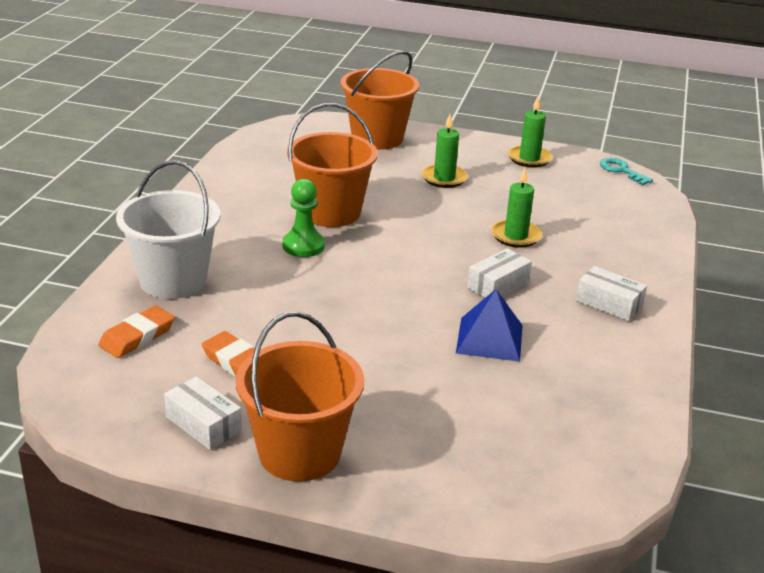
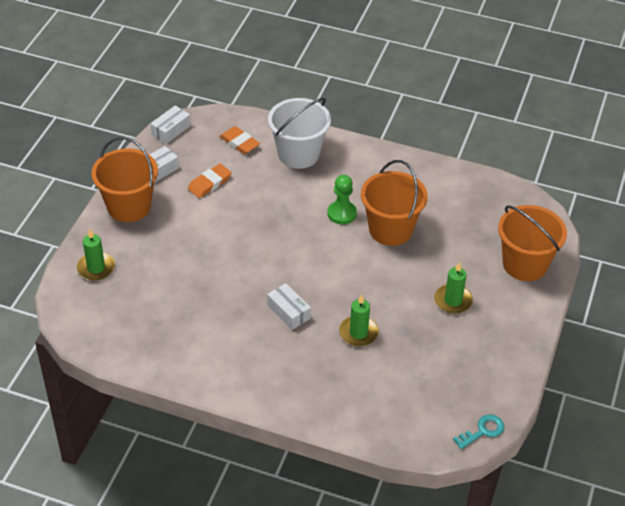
camera: 95 degrees right, 15 degrees up
(489, 339) = (224, 298): blue pyramid -> none
(529, 159) = (499, 365): green candle -> green candle (96, 268)
(609, 304) = (262, 371): white box -> white box (171, 130)

